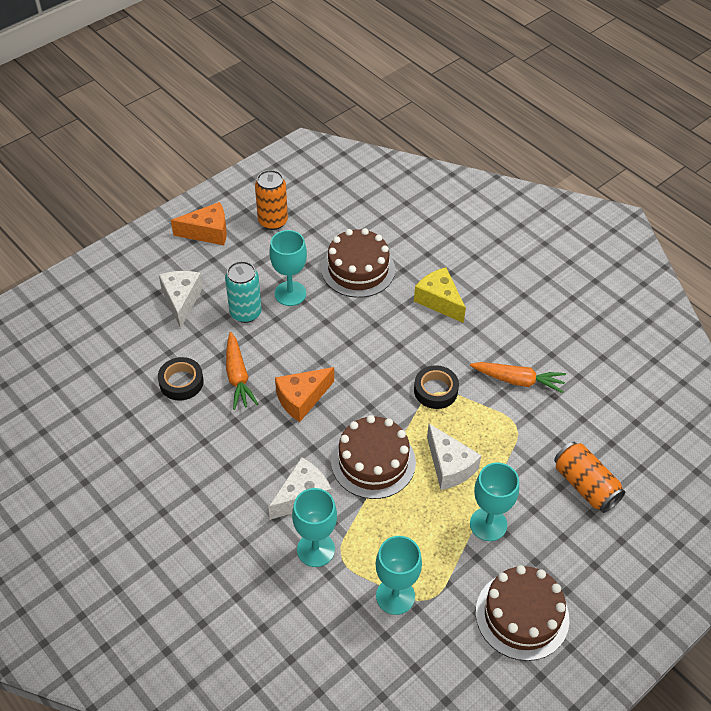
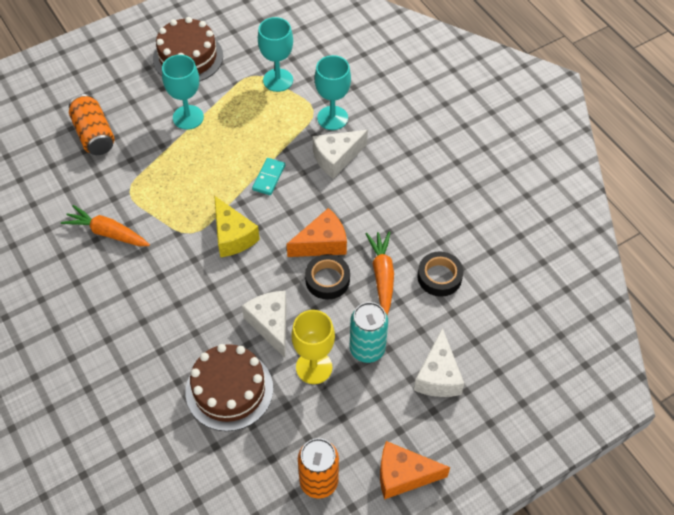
camera: 170 degrees left, 5 degrees up
(290, 293) = (314, 367): turquoise goblet -> yellow goblet
(373, 461) = (268, 177): brown cake -> turquoise domino
(435, 390) = (191, 234): black tape -> black tape (327, 280)
(439, 301) = (151, 334): yellow cheese -> yellow cheese (232, 236)
(449, 466) = (203, 165): white cheese -> white cheese (271, 324)

